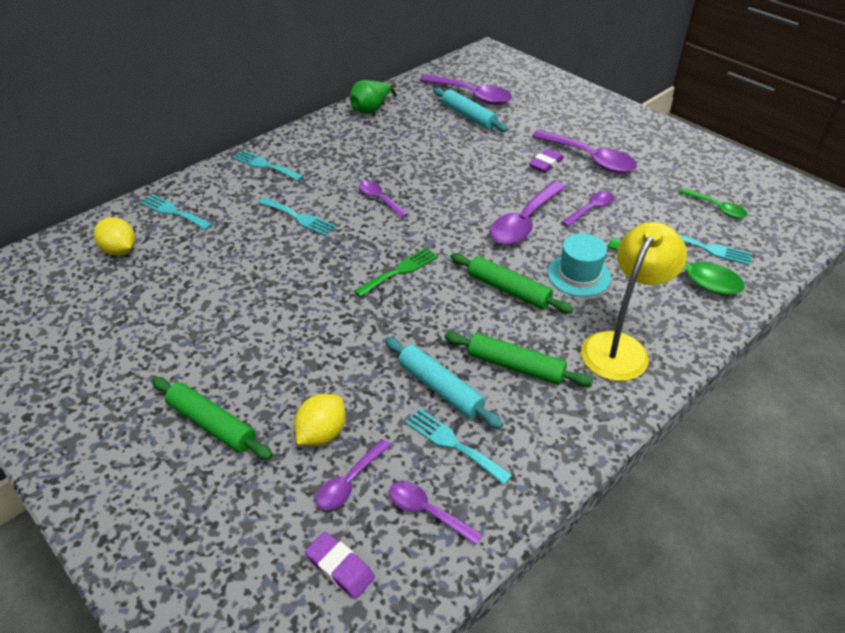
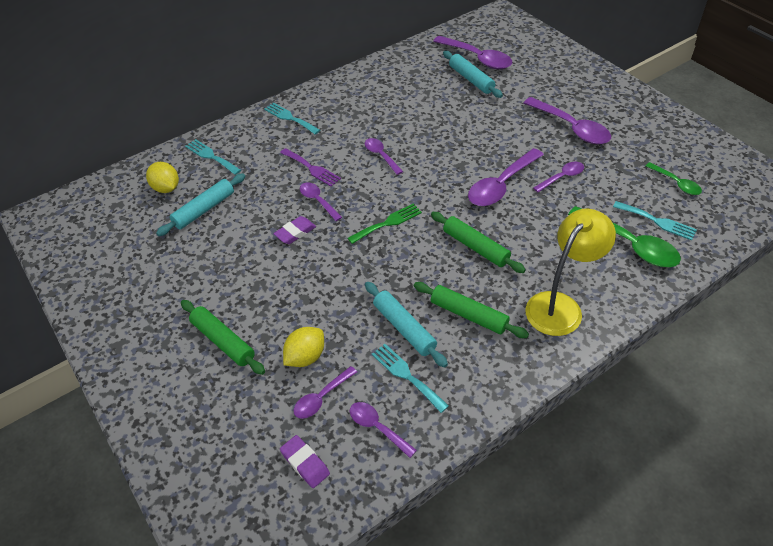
camera: 10 degrees right, 5 degrees up
(170, 271) = (204, 209): none -> turquoise rolling pin
(299, 217) = (311, 168): turquoise fork -> purple fork
(311, 252) = (318, 201): none -> purple spoon
(371, 109) = (387, 68): green pear -> none
(545, 164) = (531, 131): purple eraser -> purple eraser (295, 232)
(579, 275) = (538, 238): turquoise hat -> none

